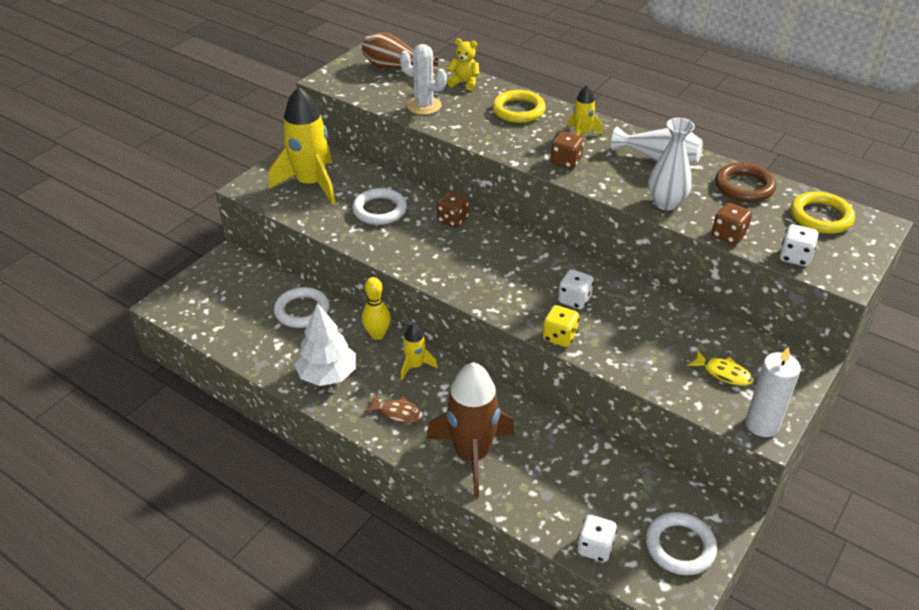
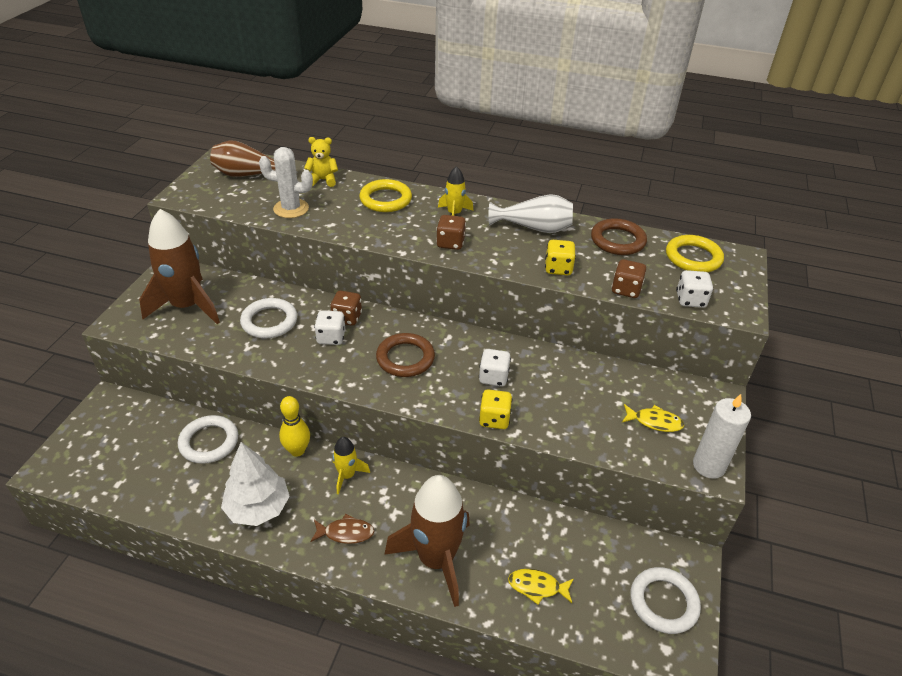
camera: 20 degrees left, 0 degrees up
(311, 184) = (187, 306): yellow rocket -> brown rocket
(495, 266) = (405, 358): none -> brown ring
(559, 501) = (537, 587): none -> yellow fish
(595, 547) = (589, 628): white dice -> white dice (331, 337)
(666, 203) = (558, 268): white vase -> yellow dice

